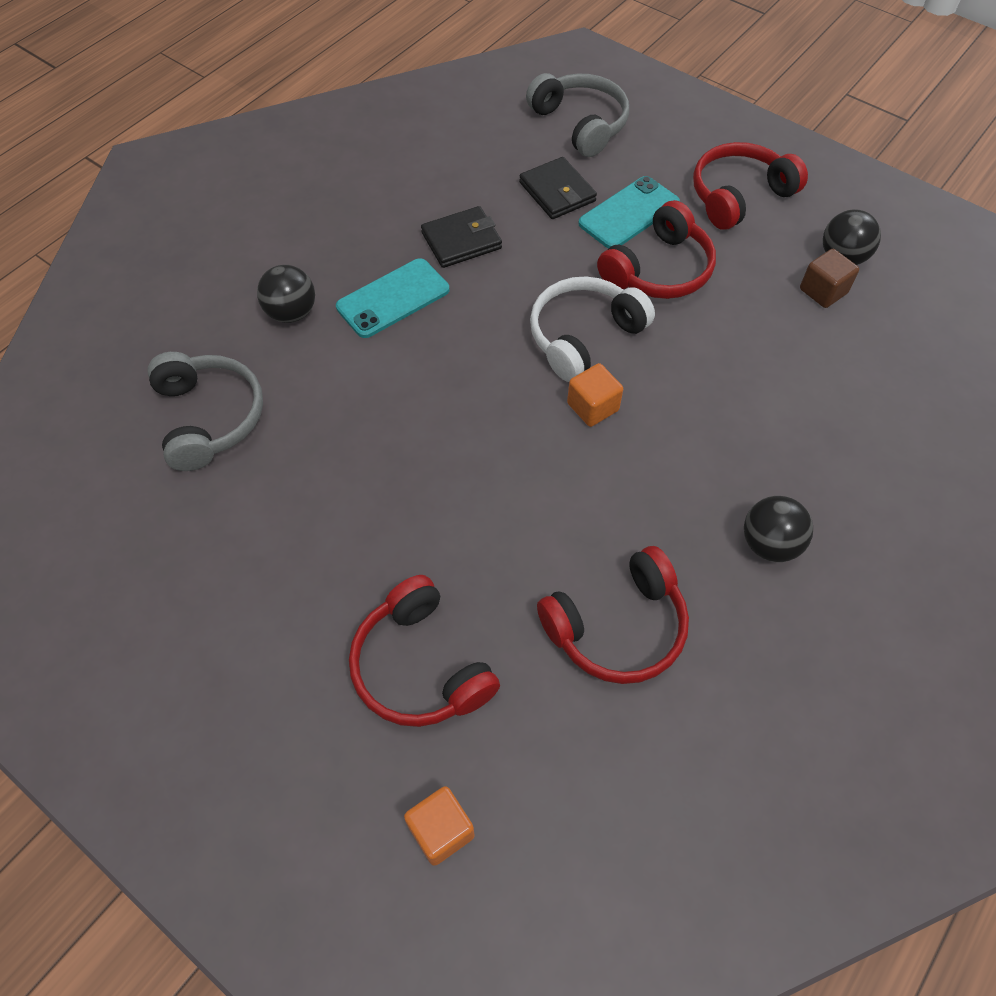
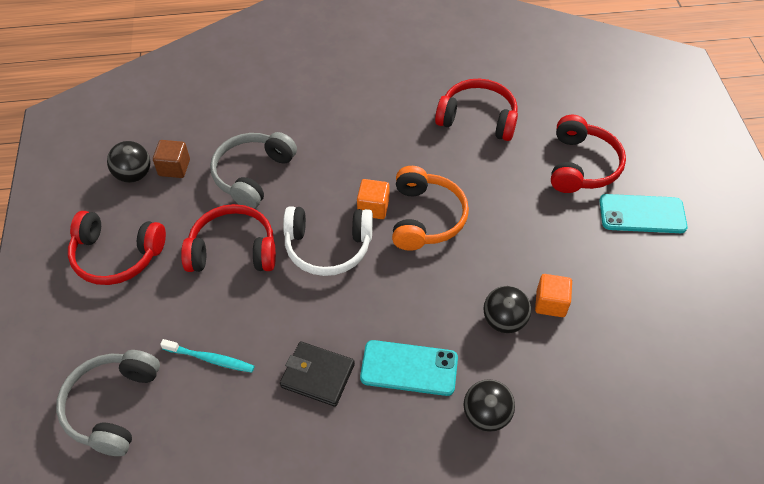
camera: 135 degrees left, 5 degrees down
(209, 418) = (600, 377): grey headphones -> grey headphones (253, 175)
(441, 830) = (622, 111): orange cube -> orange cube (550, 303)
(529, 439) = (425, 218): none -> orange headphones
(557, 192) = (210, 359): black wallet -> turquoise toothbrush
(629, 213) = (193, 301): turquoise phone -> turquoise phone (642, 214)
(769, 544) = (374, 97): black ball -> black ball (504, 321)

